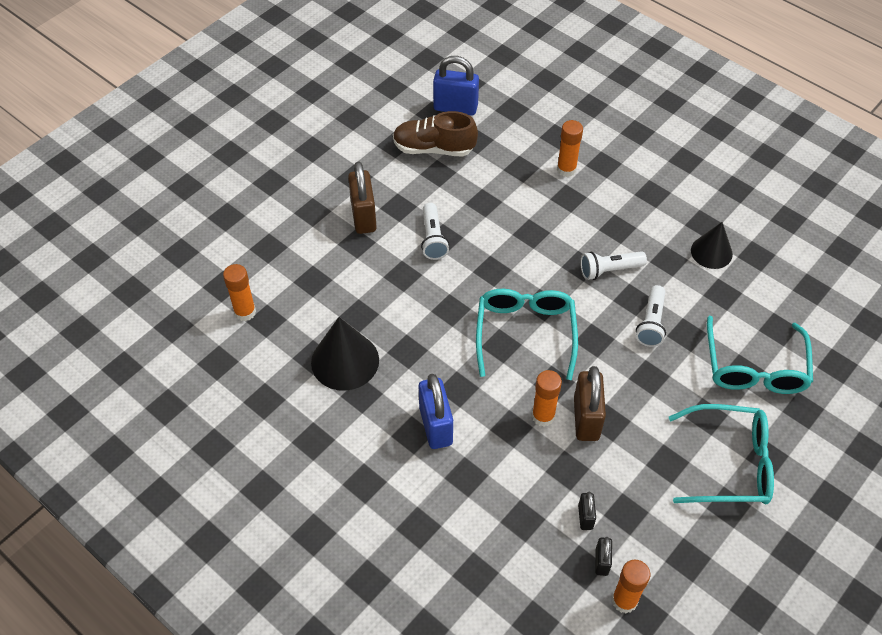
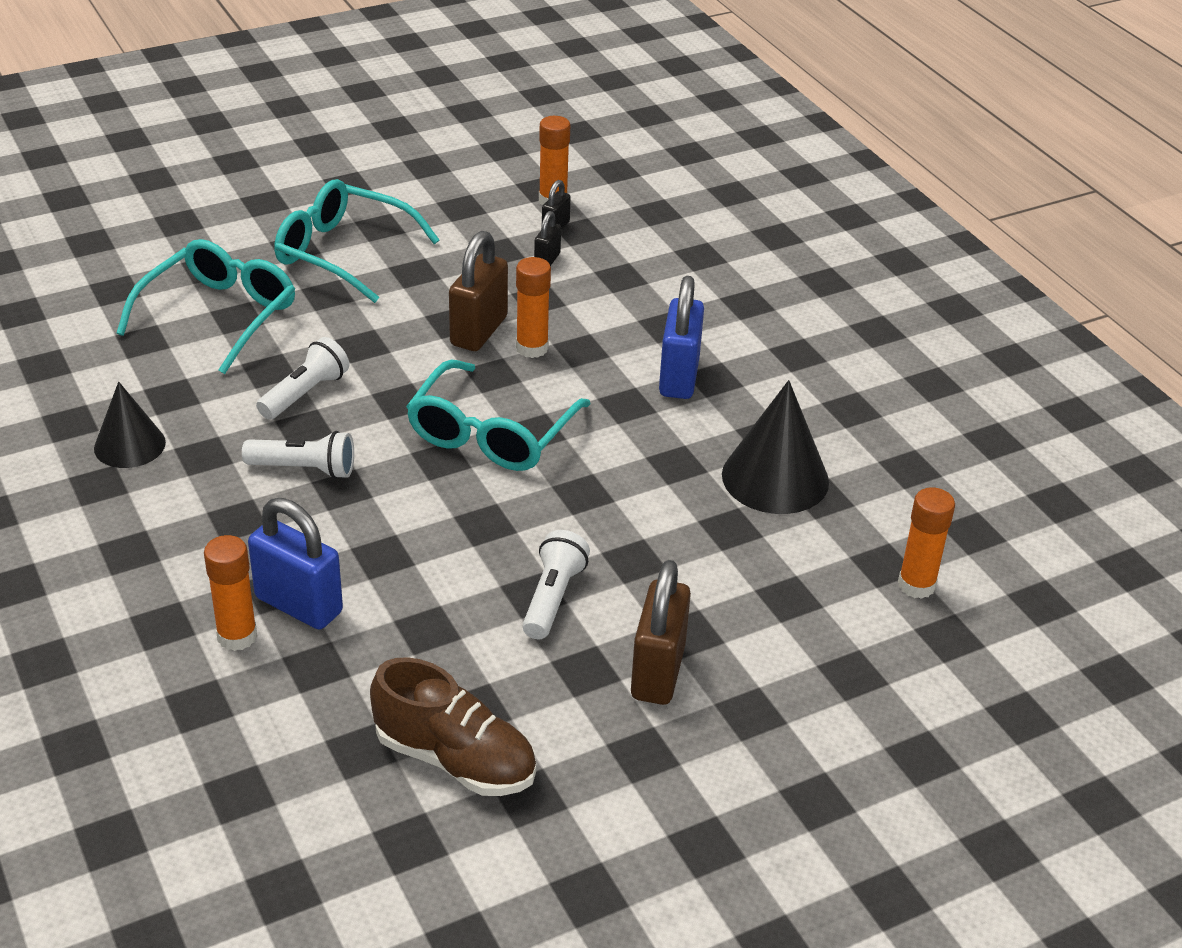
camera: 160 degrees left, 15 degrees down
(455, 107) = (353, 837): blue padlock -> blue padlock (299, 605)

